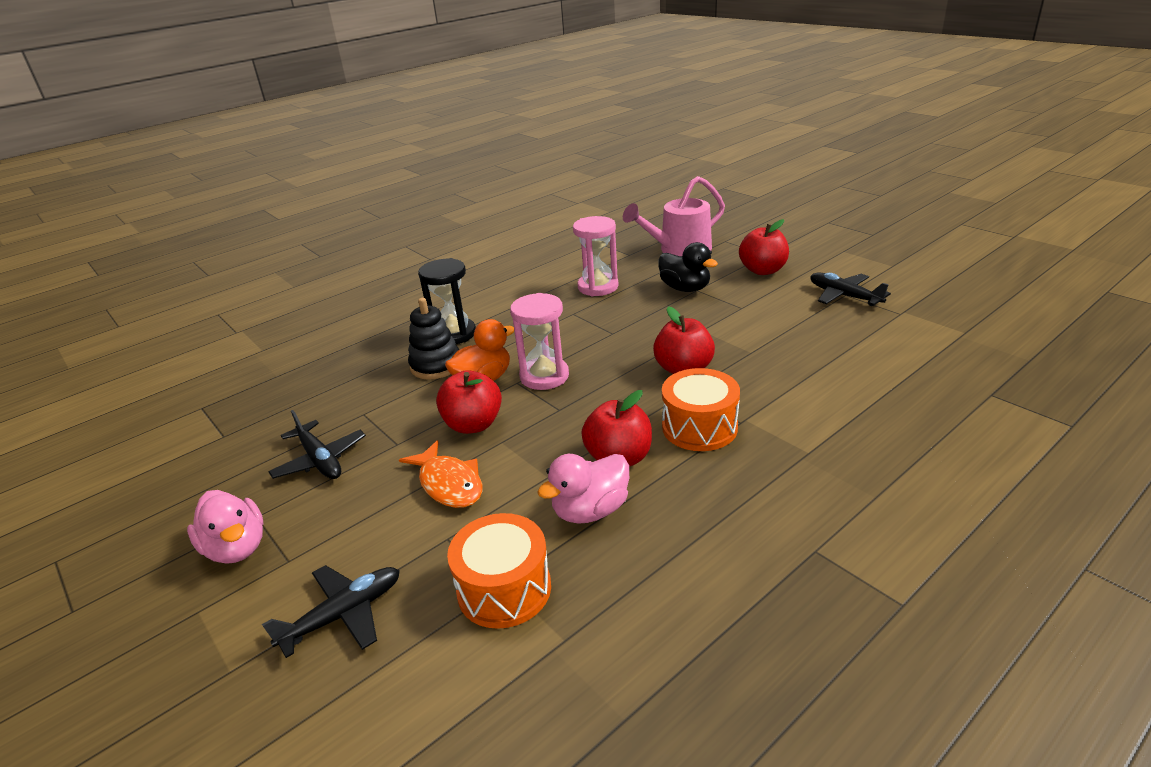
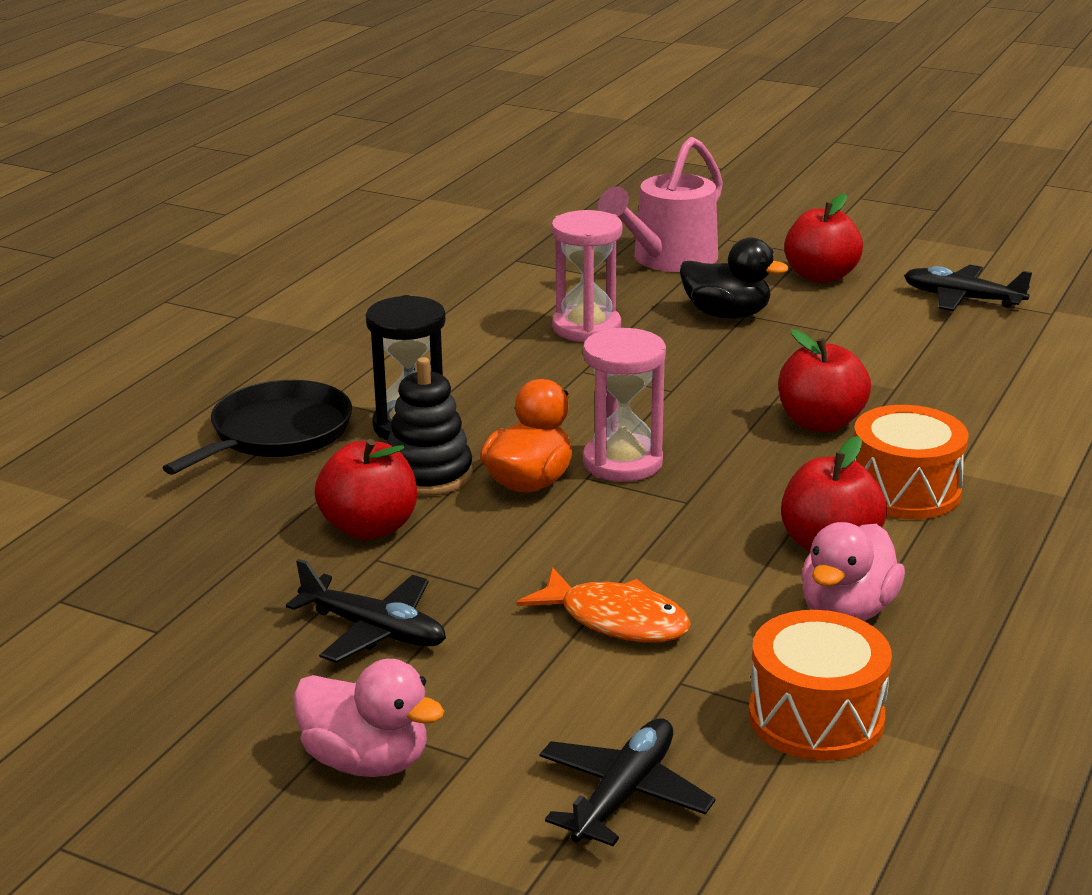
camera: 25 degrees left, 5 degrees down
(386, 328) = (276, 433): none -> black pan
(473, 424) = (575, 542): red apple -> red apple (369, 528)

